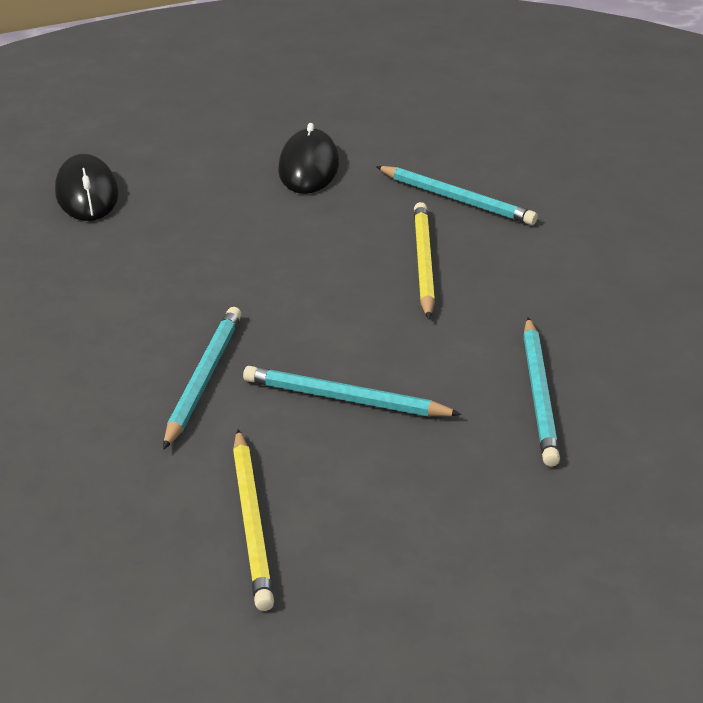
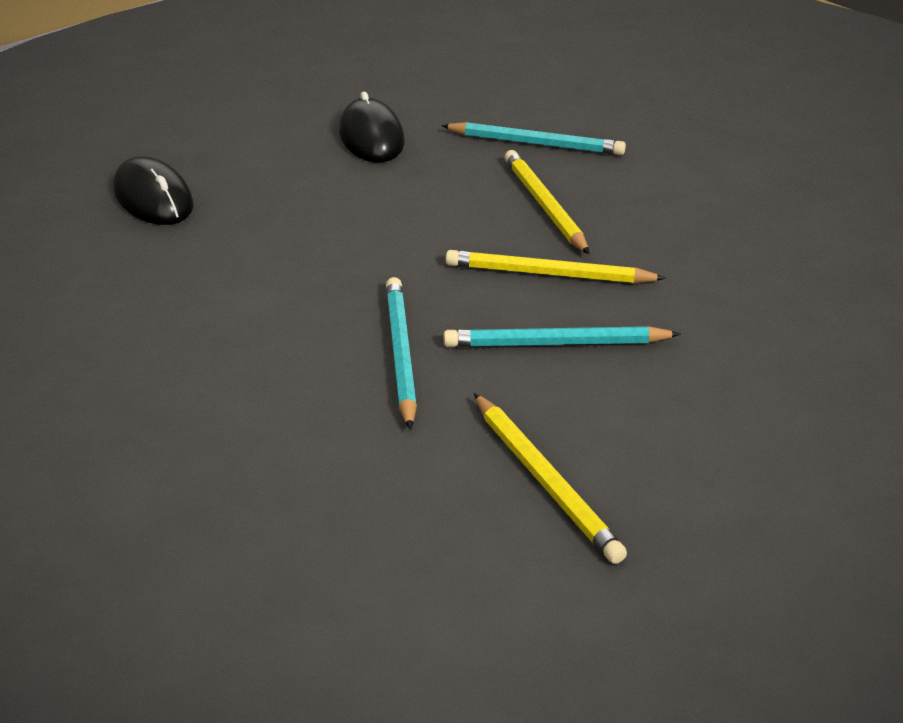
camera: 20 degrees left, 0 degrees up
(383, 331) = (549, 274): none -> yellow pencil
(539, 394) = (733, 302): turquoise pencil -> none

